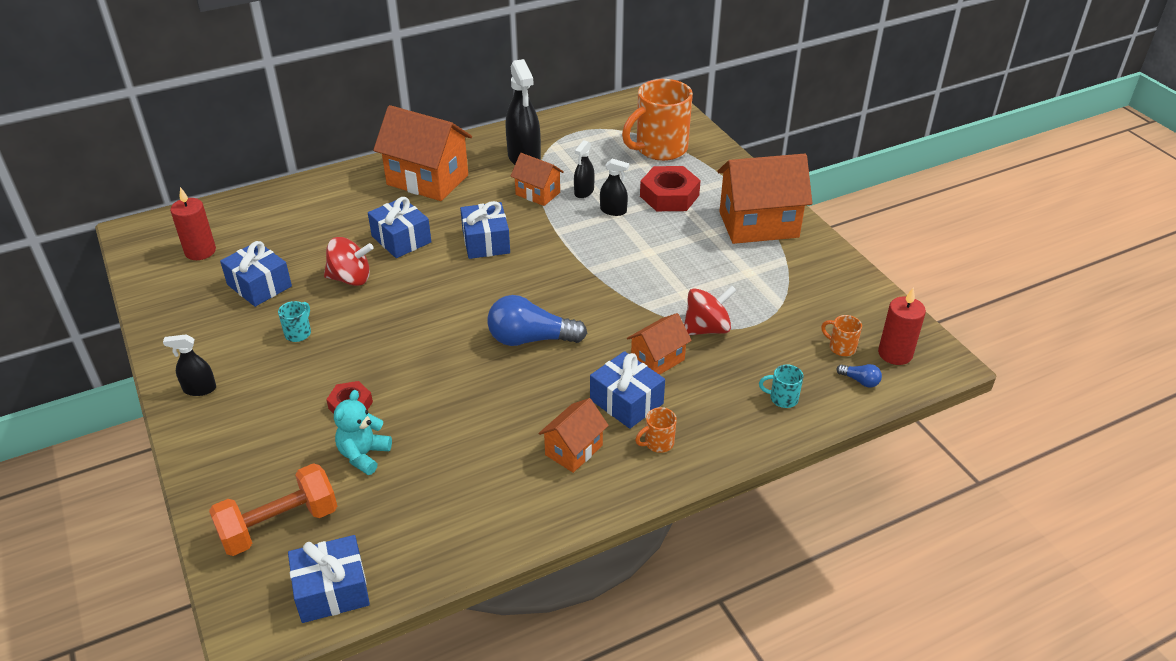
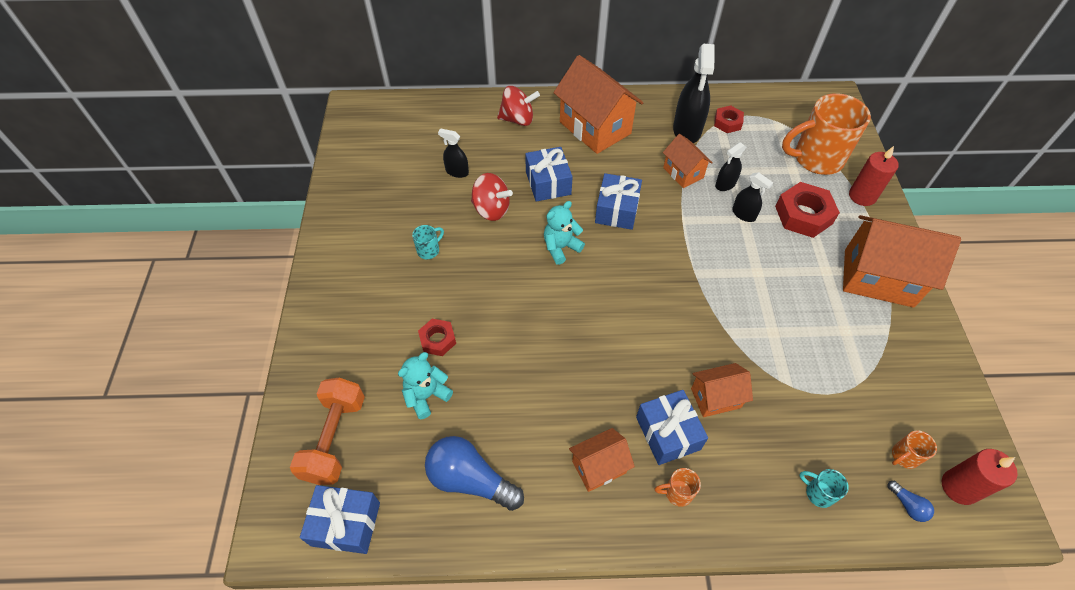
camera: 25 degrees right, 15 degrees up
(199, 389) = (335, 277): black spray bottle -> black spray bottle (457, 172)
(200, 251) = (391, 142): red candle -> red candle (862, 196)
(259, 285) = (420, 191): blue gift -> none
(279, 525) = (335, 438): orange dumbbell -> orange dumbbell turned 75 degrees counterclockwise
(443, 289) = (561, 247): none -> turquoise teddy bear
(530, 339) = (612, 329): blue light bulb -> blue light bulb (470, 480)
(561, 141) = (727, 122): none -> red nut
(707, 328) = (777, 380): red spinning top -> red spinning top (518, 119)
(841, 347) = (904, 456): orange mug -> orange mug turned 90 degrees counterclockwise

